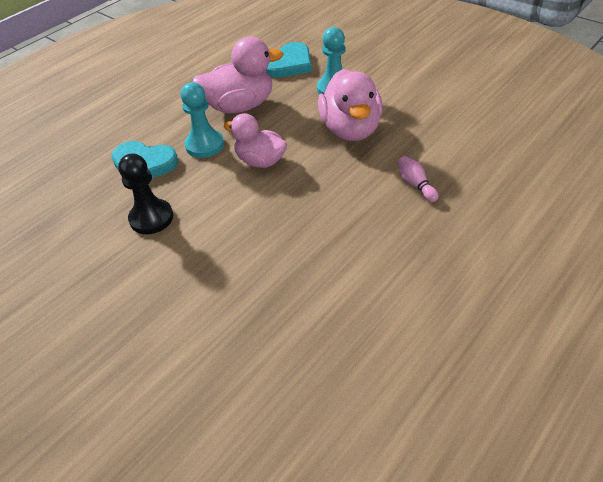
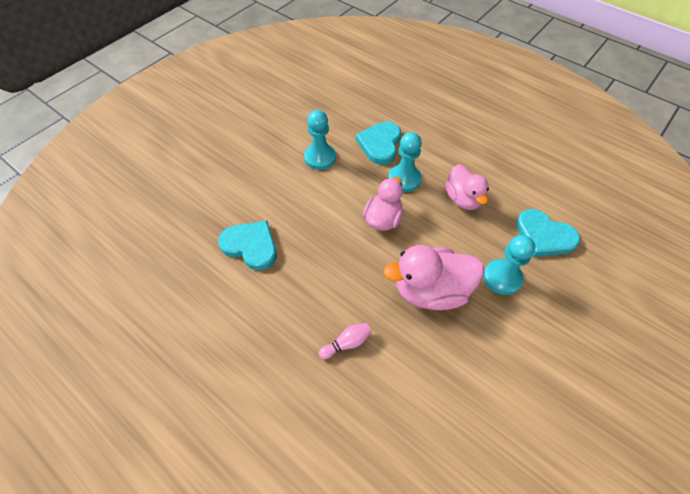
camera: 85 degrees right, 10 degrees up
(151, 218) = (320, 157): black pawn -> turquoise pawn
(240, 106) = (463, 199): pink duck -> pink duck, size x0.66
(292, 276) = (251, 246): none -> turquoise heart

